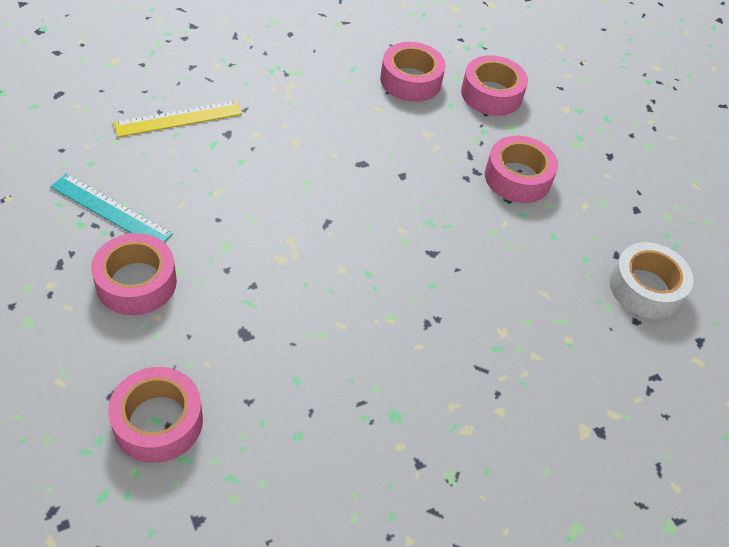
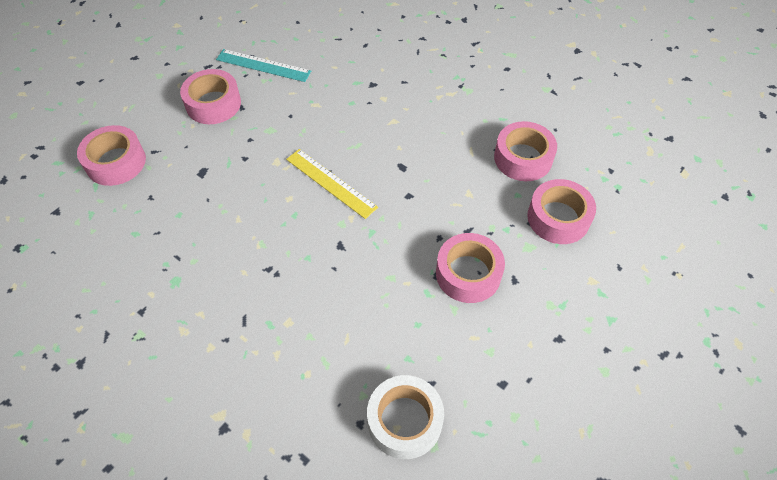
camera: 70 degrees right, 5 degrees up
(111, 210) = (263, 65): turquoise ruler -> turquoise ruler turned 75 degrees counterclockwise
(178, 118) = (366, 56): yellow ruler -> yellow ruler (331, 183)

